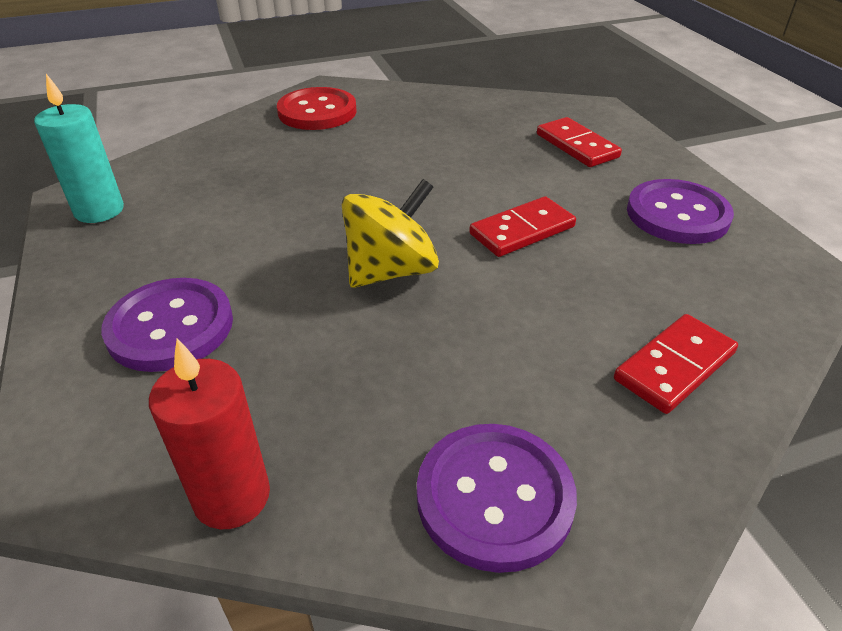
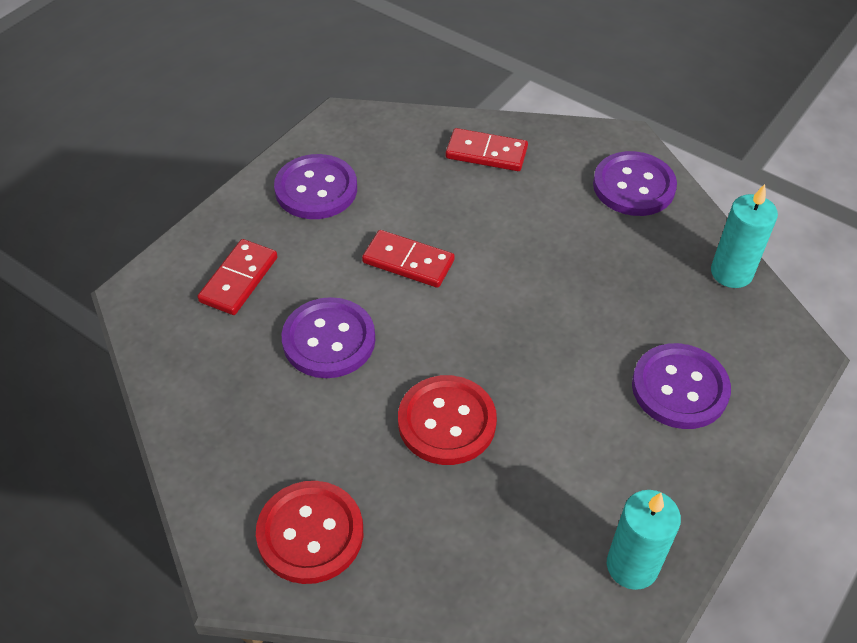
camera: 125 degrees left, 10 degrees up
(232, 496) = (731, 272): red candle -> turquoise candle
(325, 184) = (447, 422): none -> red button
(391, 271) = (519, 308): yellow spinning top -> none
(468, 163) = (329, 340): none -> purple button

